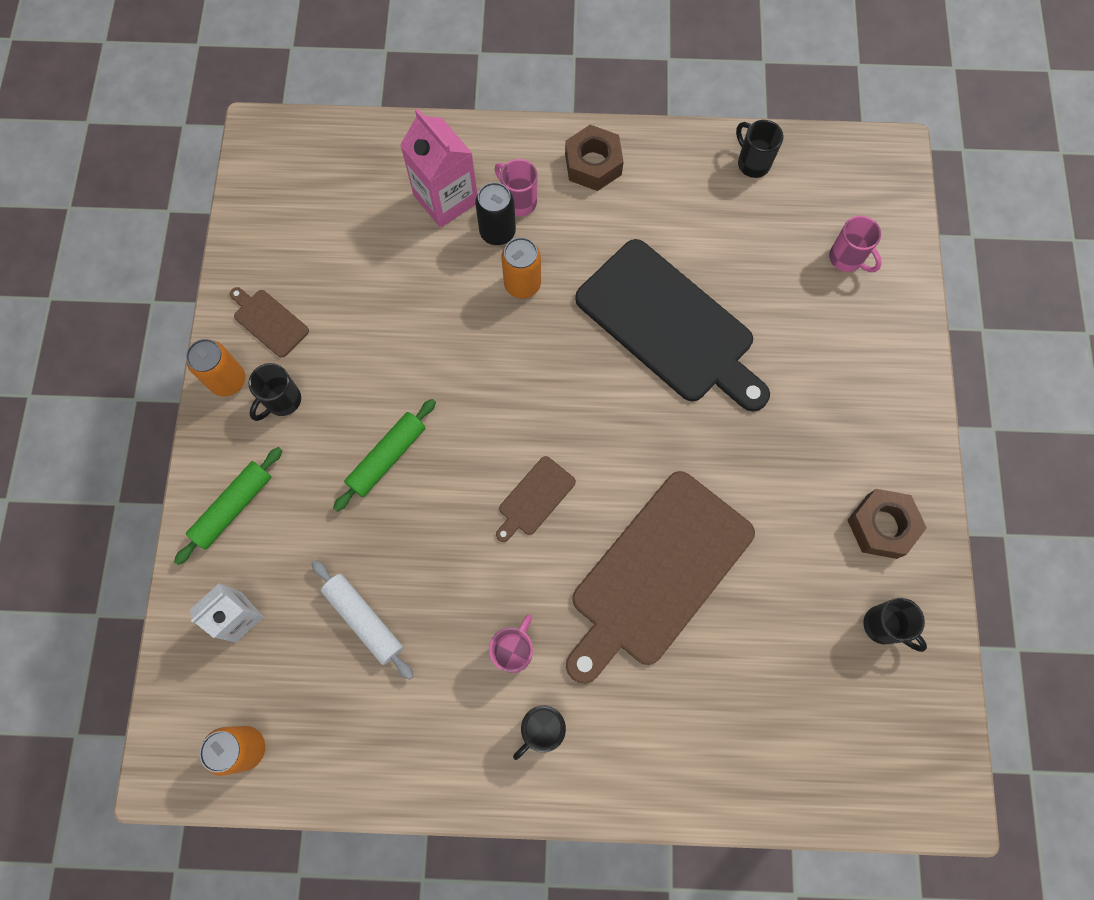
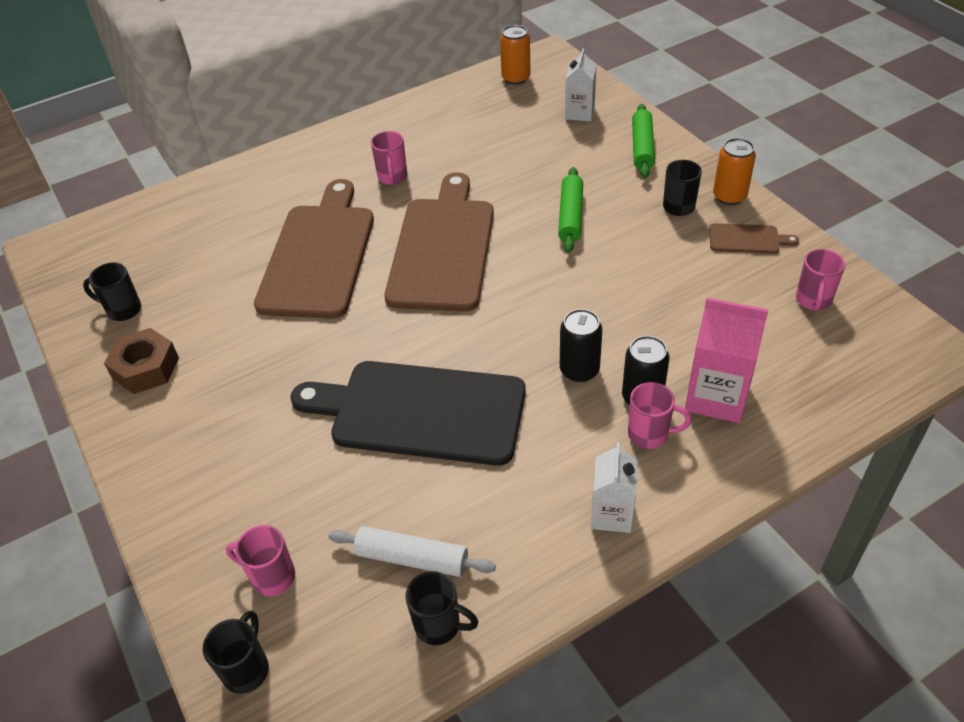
camera: 150 degrees right, 25 degrees down
(290, 228) = (813, 301): none -> pink mug
(364, 619) = (502, 146): white rolling pin -> white rolling pin (412, 558)
(522, 284) = (579, 370): orange can -> black can
(534, 498) = (442, 248): brown cutting board -> brown cutting board, size x2.35
(541, 729) = (346, 157): black mug -> black mug (247, 669)
(593, 164) = (611, 514): brown nut -> white carton

